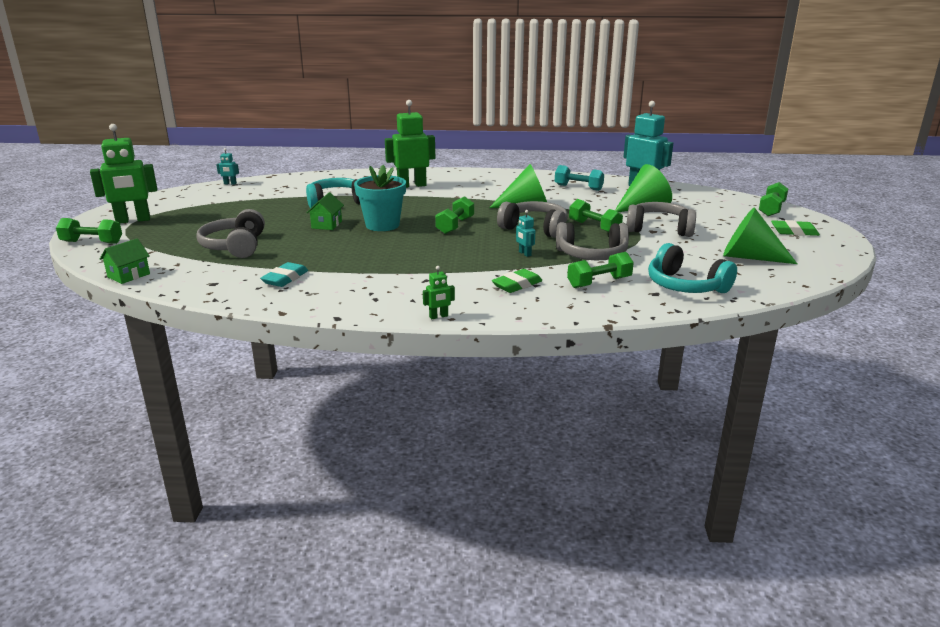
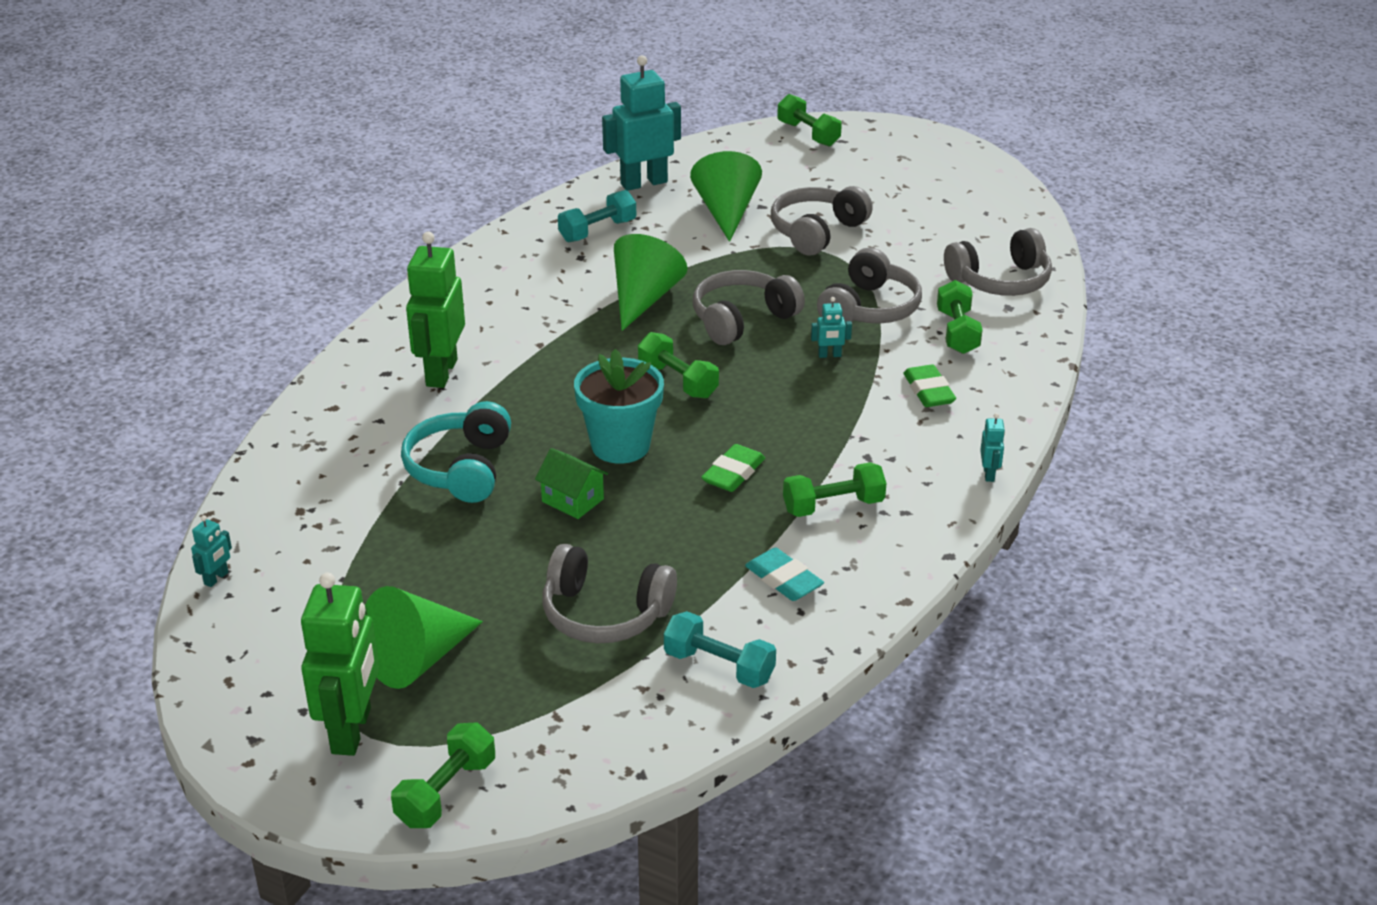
camera: 65 degrees left, 10 degrees up
(128, 275) = (660, 748): green house -> none
(200, 276) = (719, 666): none -> turquoise dumbbell
(438, 316) = (989, 474): green robot -> turquoise robot
(594, 227) = (773, 274): green dumbbell -> green dumbbell (833, 506)
(685, 286) = (1000, 281): turquoise headphones -> grey headphones
(749, 257) = (947, 211): green cone -> green cone (418, 659)
(794, 232) = (891, 153): green eraser -> green eraser (733, 473)

